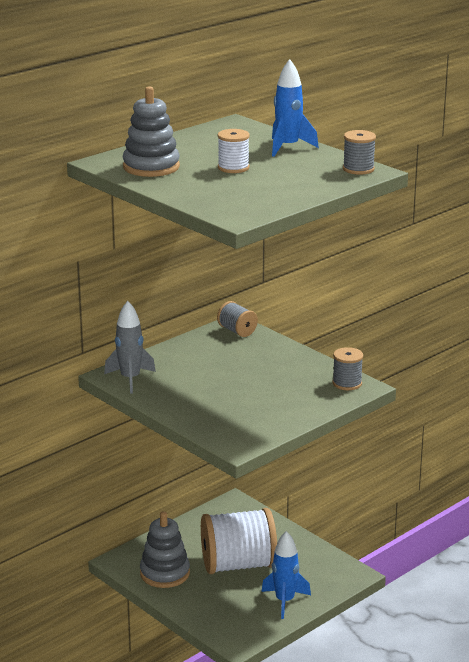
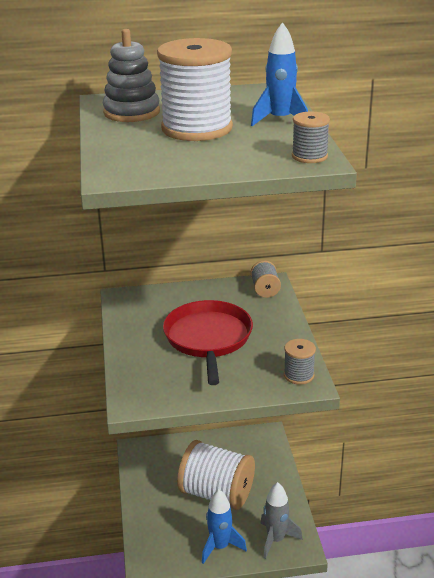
camera: 35 degrees right, 5 degrees up
(130, 379) = (130, 305): grey rocket -> grey rocket (276, 539)
(165, 573) = (156, 475): grey stacking toy -> none
(233, 168) = (197, 128): white spool -> white spool, size x2.15
(238, 382) = (208, 339): none -> red pan

